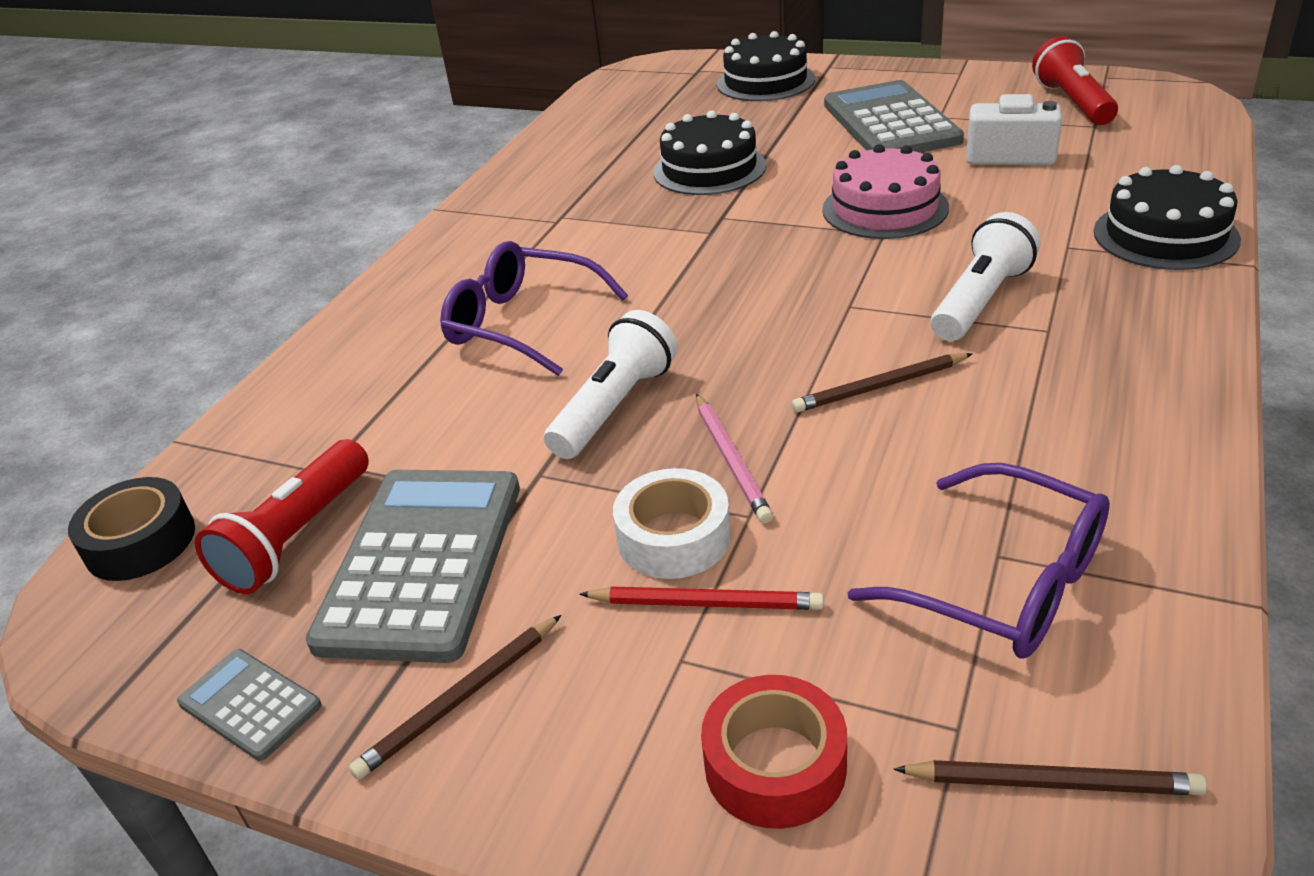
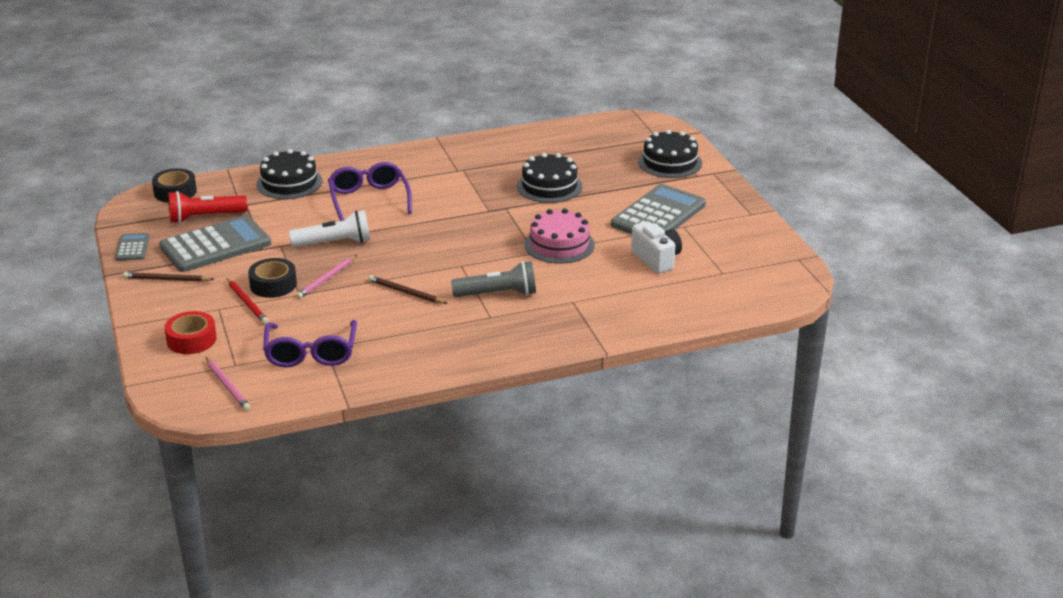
camera: 45 degrees right, 5 degrees down
(674, 537) = (273, 285): white tape -> black tape
(981, 301) = (498, 294): white flashlight -> grey flashlight
(1052, 782) = (228, 386): brown pencil -> pink pencil
(1073, 103) = (747, 259): red flashlight -> none
(1165, 235) = (611, 323): black cake -> black cake (289, 183)

